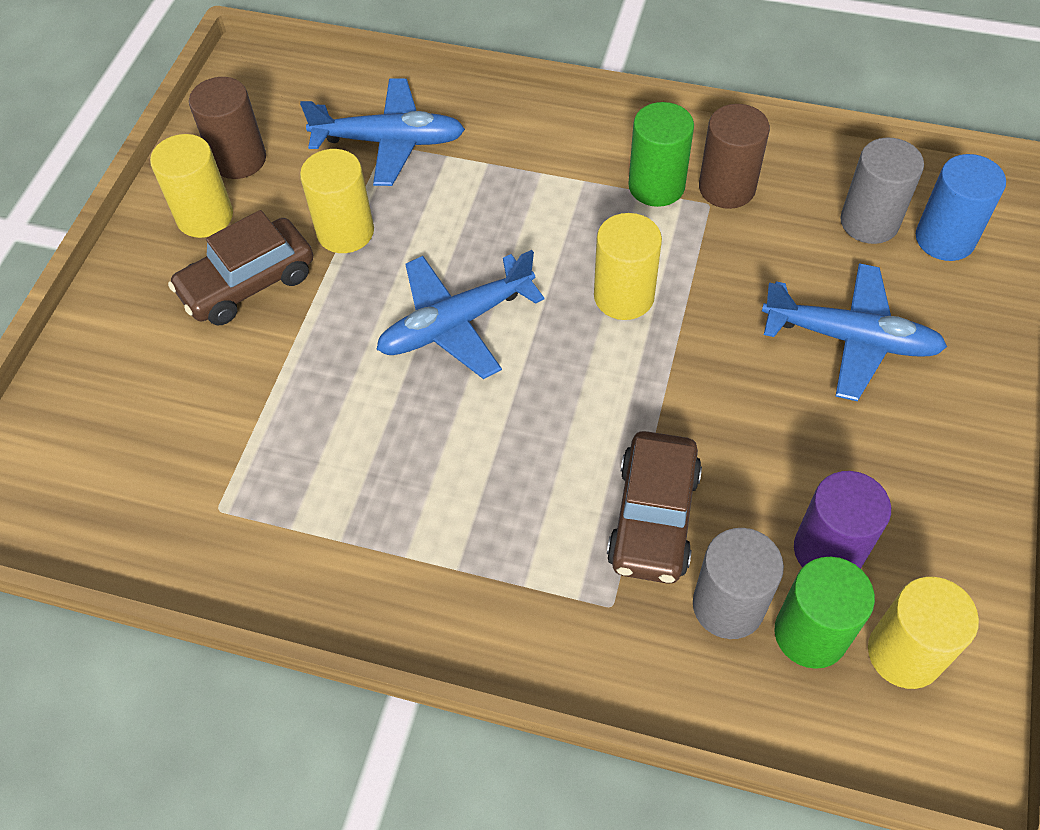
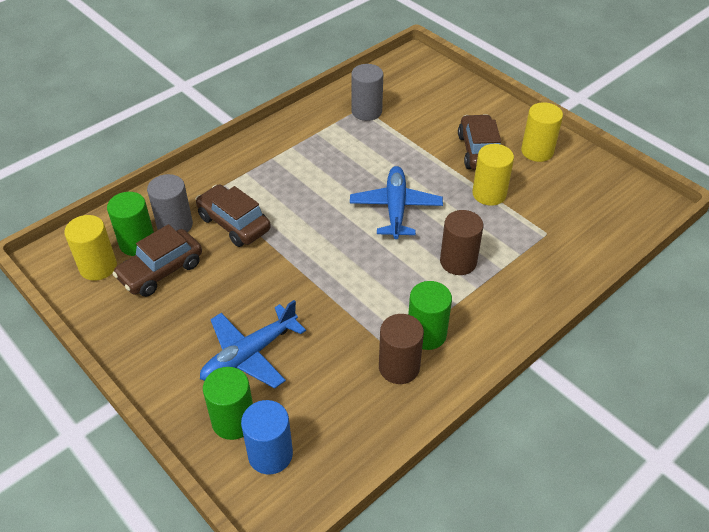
camera: 120 degrees right, 10 degrees down
(239, 159) = (573, 175): brown cylinder -> brown cylinder (458, 262)
(390, 141) = (548, 236): blue plane -> none
(624, 296) = (359, 277): yellow cylinder -> none
(828, 550) = (161, 271): purple cylinder -> brown car
(869, 222) = (315, 423): grey cylinder -> grey cylinder (366, 111)
(946, 297) = (233, 421): none -> green cylinder

